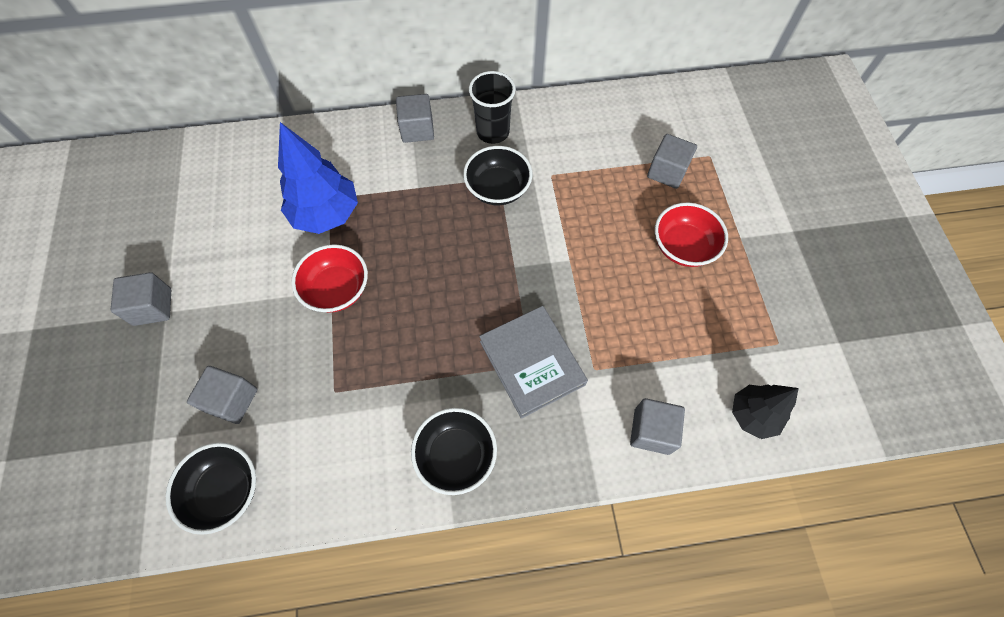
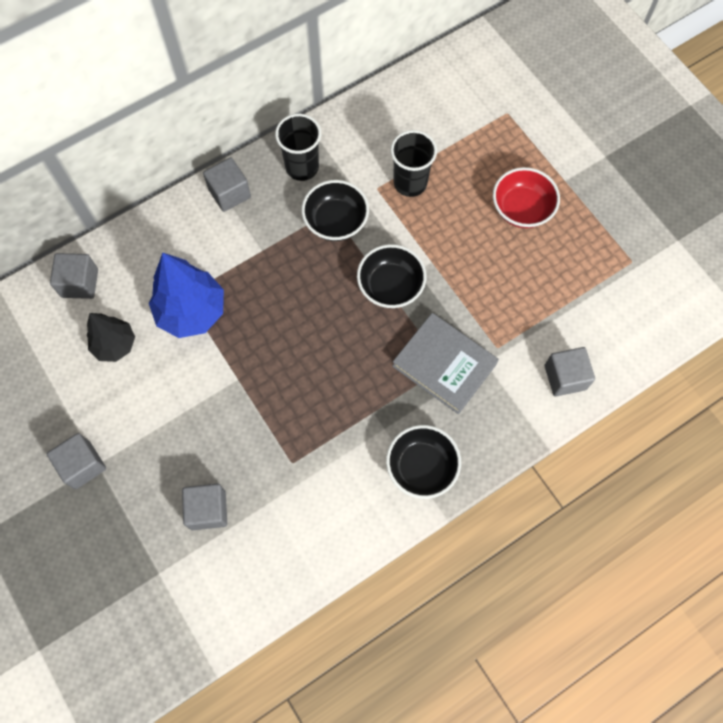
camera: 25 degrees left, 5 degrees up
(225, 491) = (248, 582): black bowl -> black bowl (390, 286)
(337, 289) = (242, 376): red bowl -> none
(585, 182) = (410, 183): none -> black cup
(667, 172) = (477, 143): grey cube -> grey cube (80, 283)
(752, 415) = (636, 330): black tree -> black tree (115, 345)

